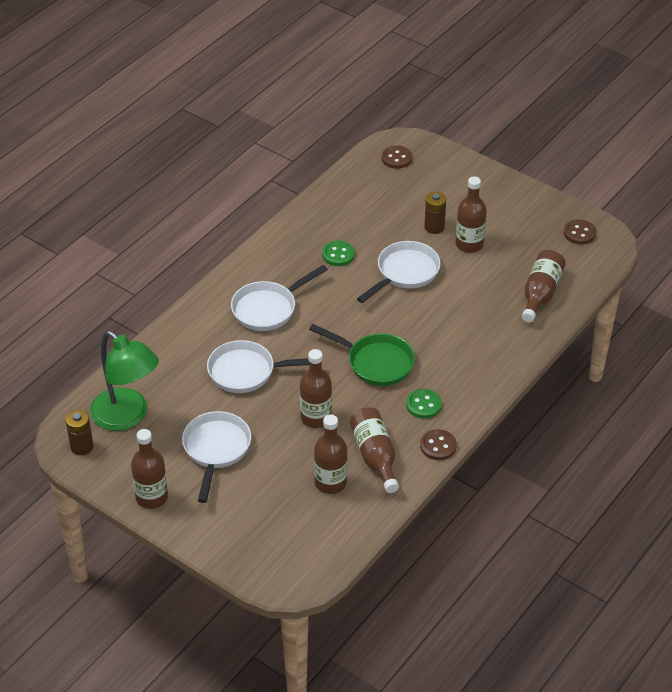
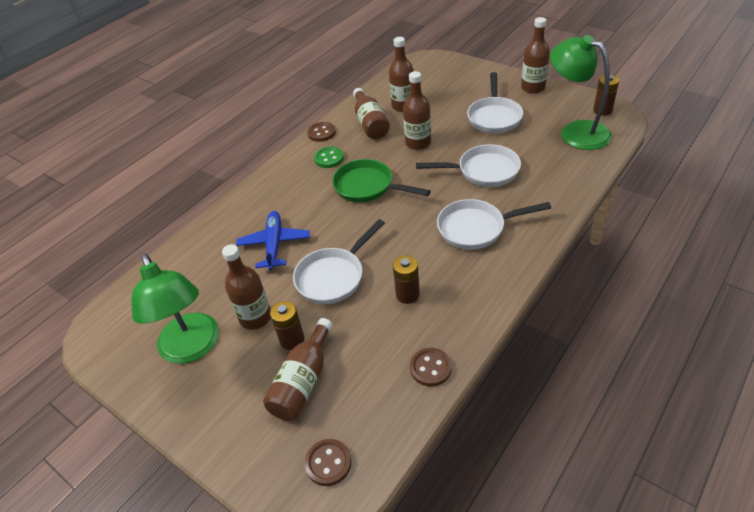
camera: 175 degrees left, 0 degrees up
(268, 308) = (476, 228): white pan -> white pan turned 150 degrees counterclockwise
(338, 255) = (407, 294): green button -> brown battery
(467, 306) = (274, 244): none -> blue plane
(516, 225) = (192, 348): none -> green lamp
(540, 293) = (197, 262): brown bottle -> brown bottle (303, 381)
(579, 233) = (123, 341): brown button -> brown button (430, 368)

